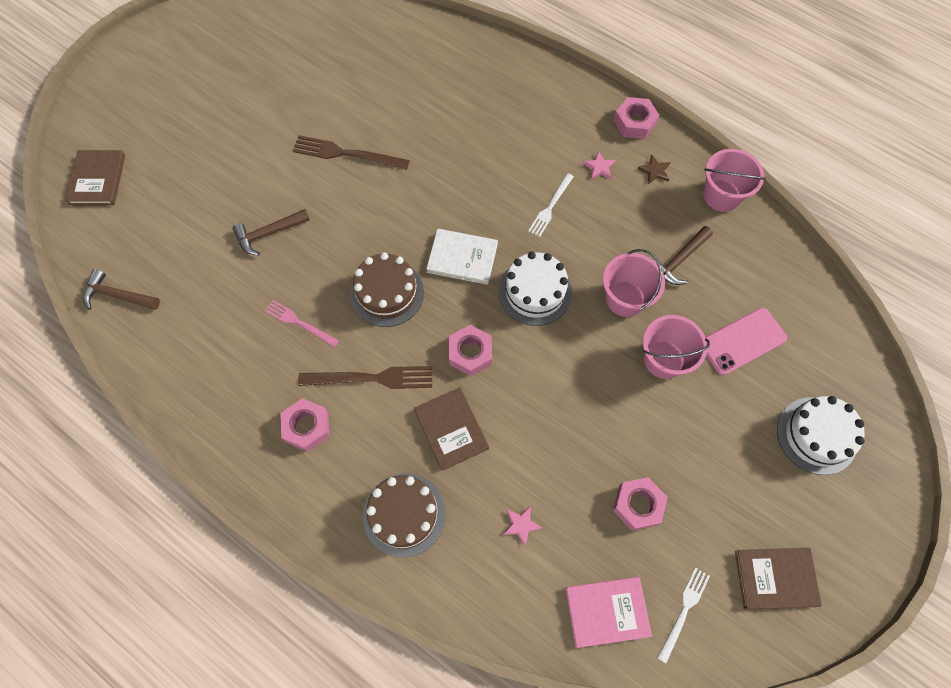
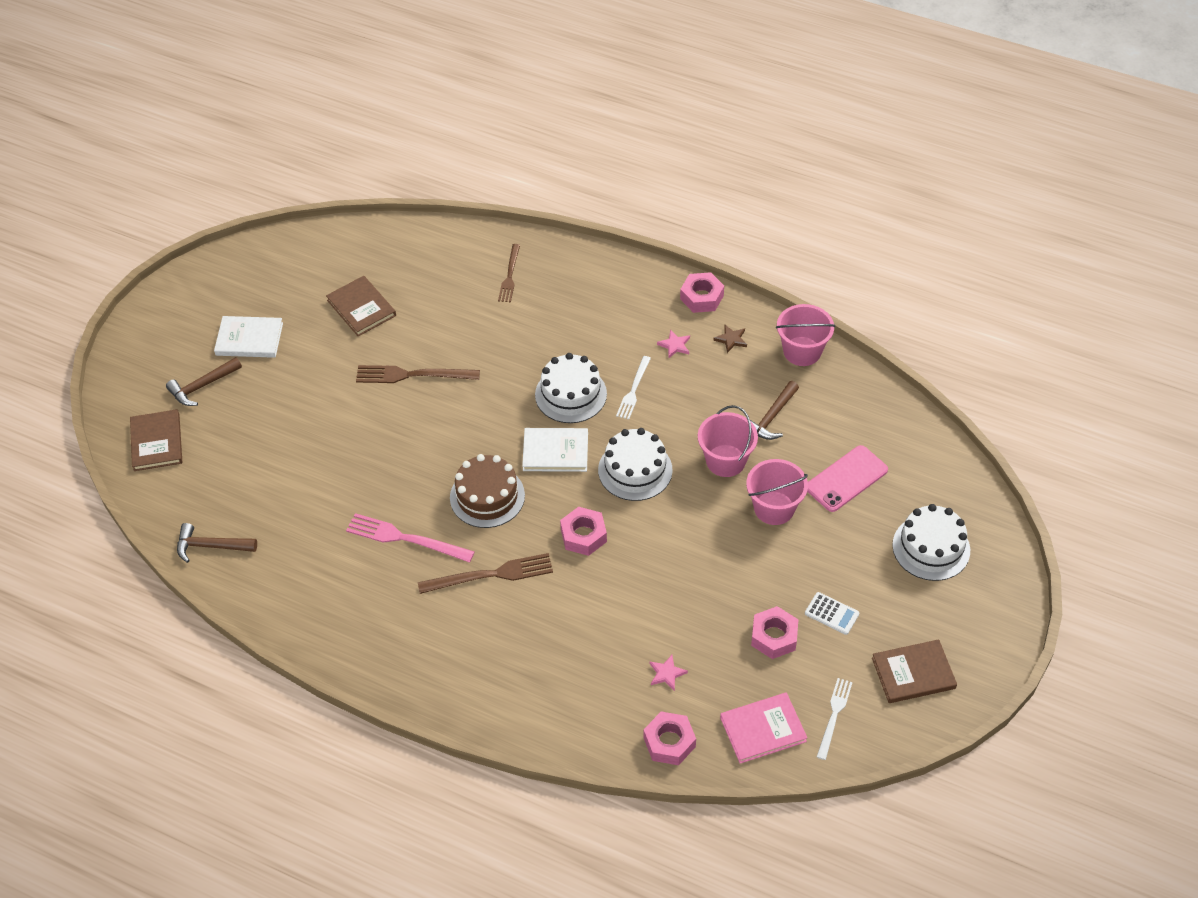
camera: 10 degrees left, 15 degrees down
(207, 92) = (249, 339): none -> white book
(269, 233) = (352, 462): brown hammer -> brown hammer (202, 386)
(299, 323) = (405, 538): pink fork -> pink fork, size x1.54
(307, 427) = (437, 628): pink nut -> pink nut (669, 742)
(404, 514) = (552, 685): brown cake -> none
(451, 429) = (580, 605): brown book -> brown book (361, 308)
(458, 70) = (509, 275): none -> brown fork
(489, 200) = (571, 394): none -> white cake
(701, 490) = (831, 613): none -> white calculator

